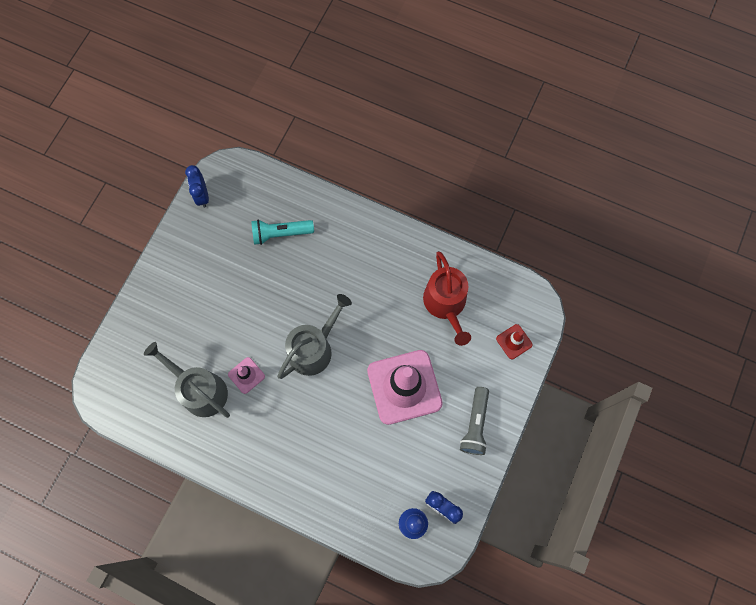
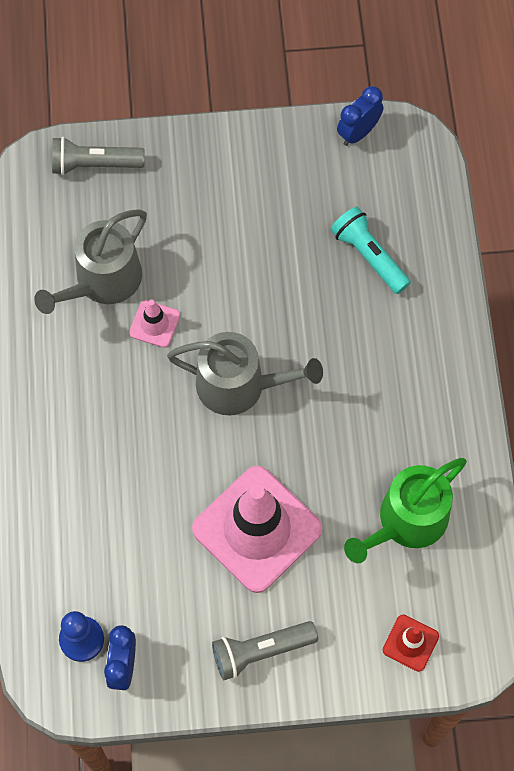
camera: 60 degrees right, 5 degrees down
(121, 354) = (94, 164): none -> grey flashlight
(200, 390) = (103, 281): grey watering can -> grey watering can turned 150 degrees counterclockwise
(446, 304) = (407, 521): red watering can -> green watering can

